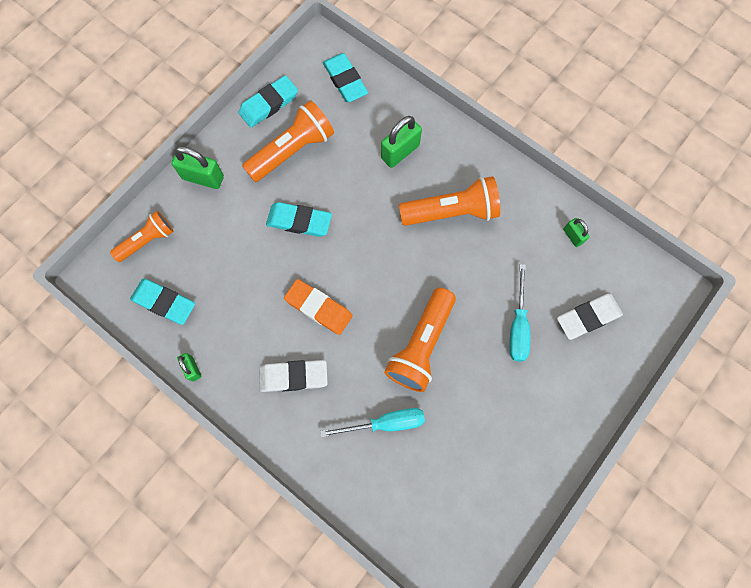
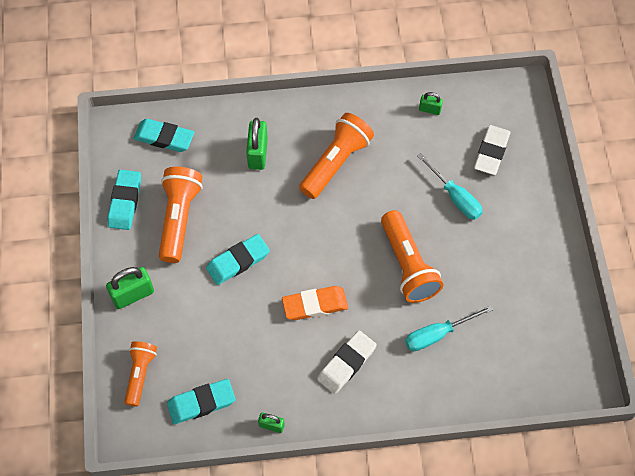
camera: 45 degrees left, 10 degrees down
(385, 423) = (437, 334): turquoise screwdriver -> turquoise screwdriver turned 150 degrees counterclockwise

